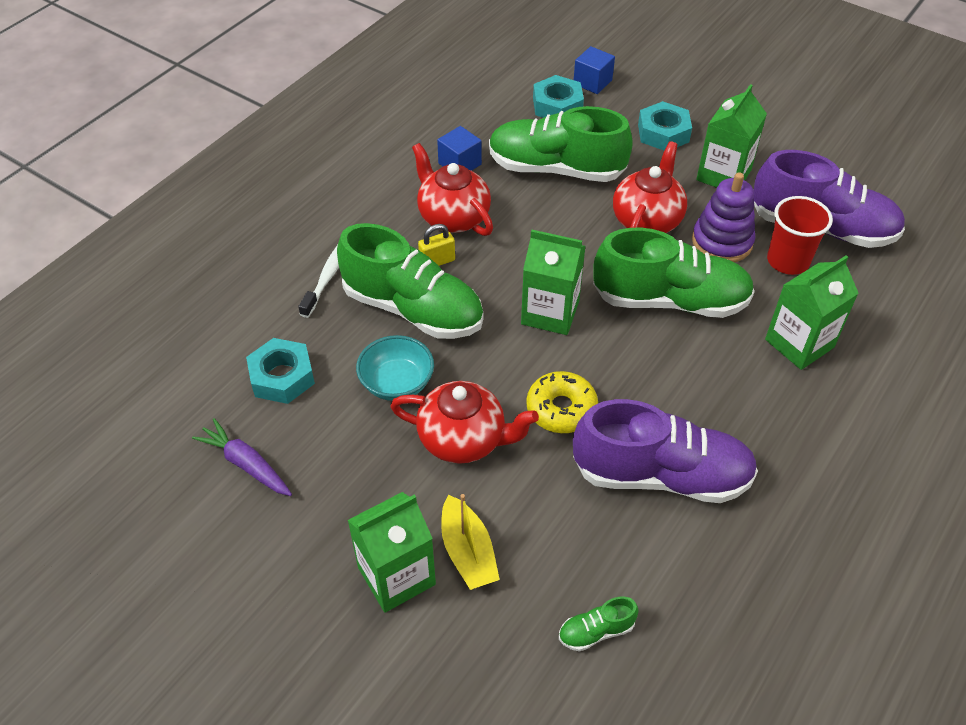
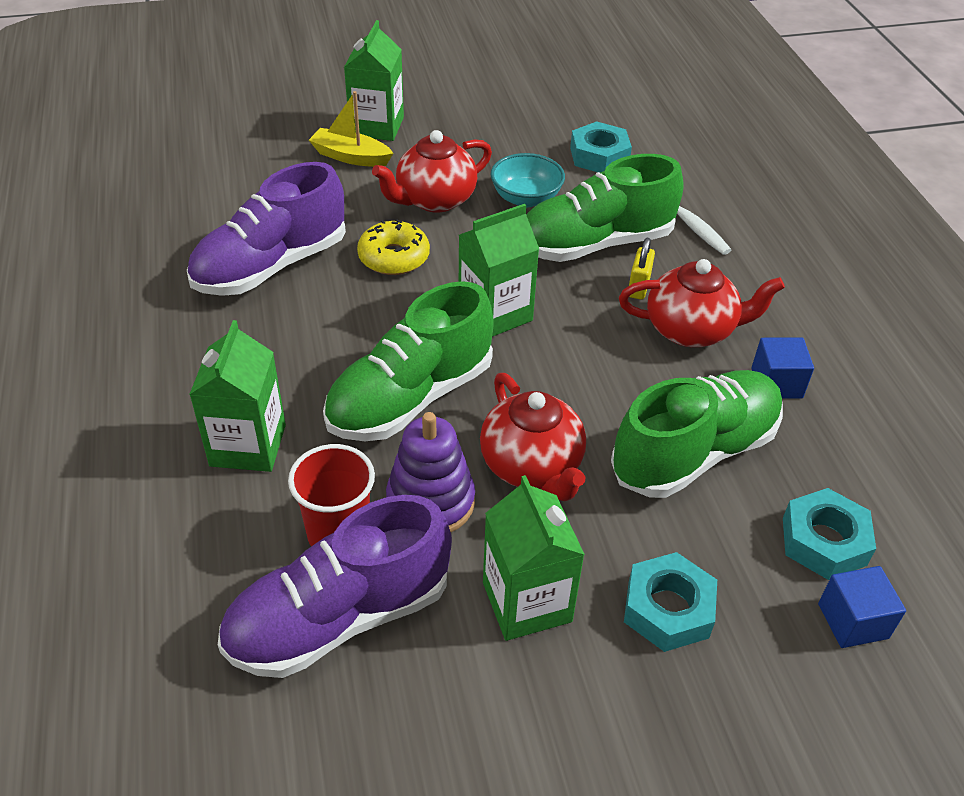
camera: 130 degrees right, 5 degrees down
(246, 464) = (538, 113): purple carrot -> none
(596, 631) = (228, 171): green shoe -> none

